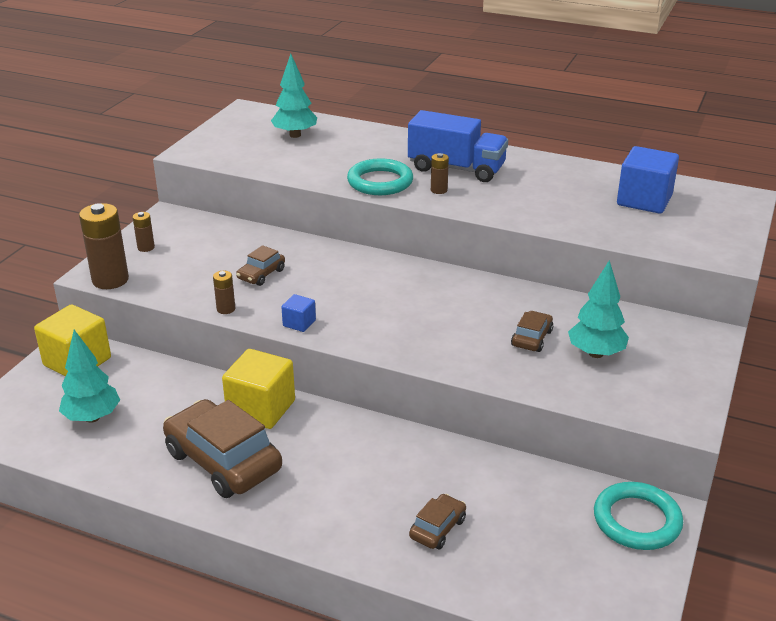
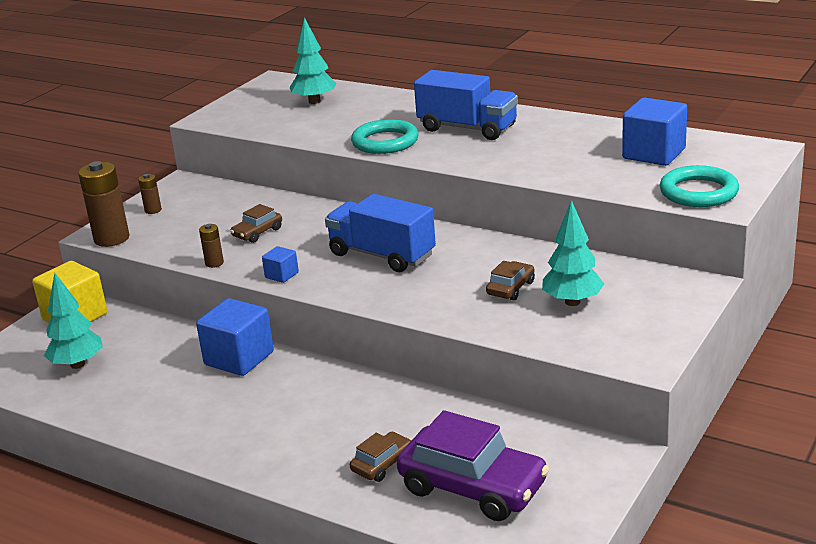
camera: 10 degrees right, 5 degrees down
(223, 461) = (190, 403): brown car -> none
(261, 408) = (239, 358): yellow cube -> blue cube
(394, 300) = (382, 255): none -> blue truck
(439, 190) = (442, 148): brown battery -> none
(534, 552) = (473, 487): none -> purple car
(637, 520) = (587, 462): turquoise ring -> turquoise ring (698, 192)

